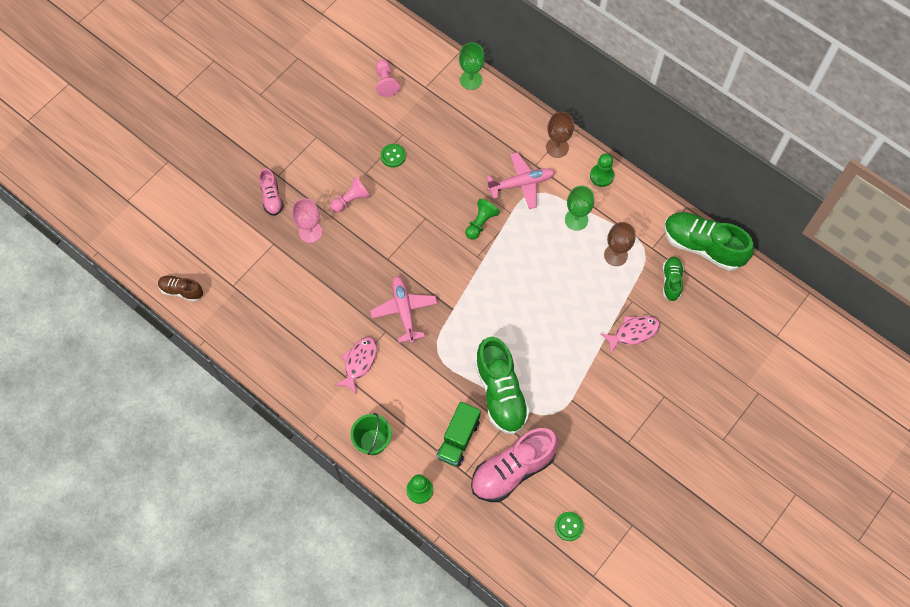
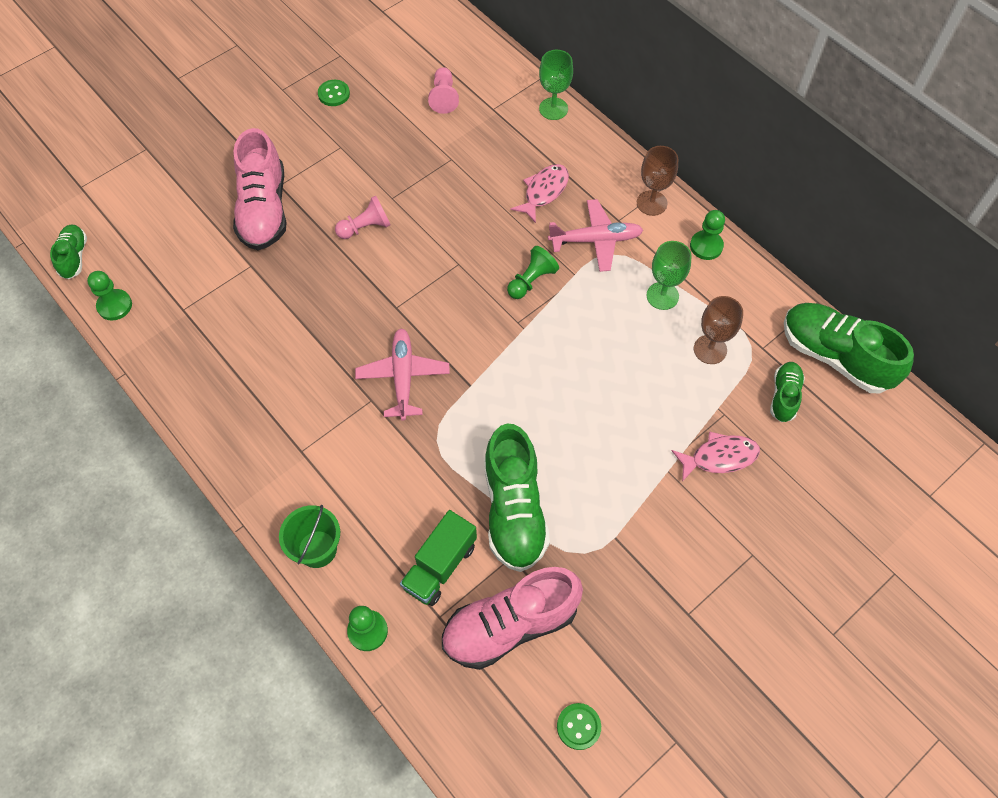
camera: 10 degrees right, 5 degrees down
(140, 258) = (74, 257): none -> green shoe
(181, 291) = (114, 306): brown shoe -> green pawn
(271, 197) = (264, 210): pink shoe -> pink shoe, size x1.91
(310, 232) = (302, 259): pink goblet -> none
(359, 362) = (325, 436): pink fish -> pink fish (544, 192)
(393, 156) = (433, 183): green button -> green button (334, 94)

